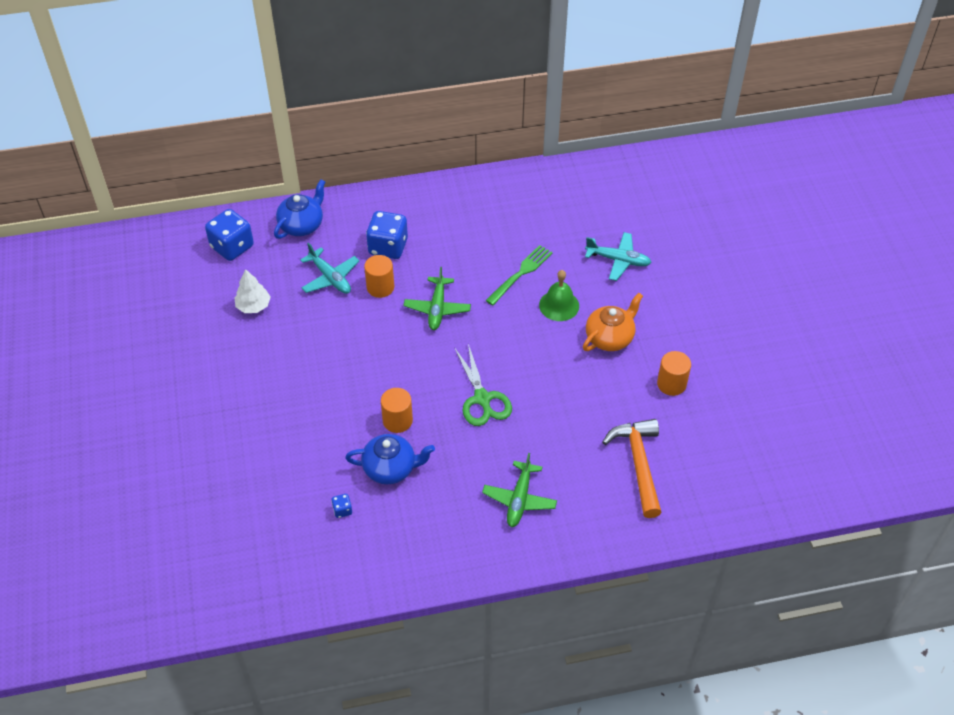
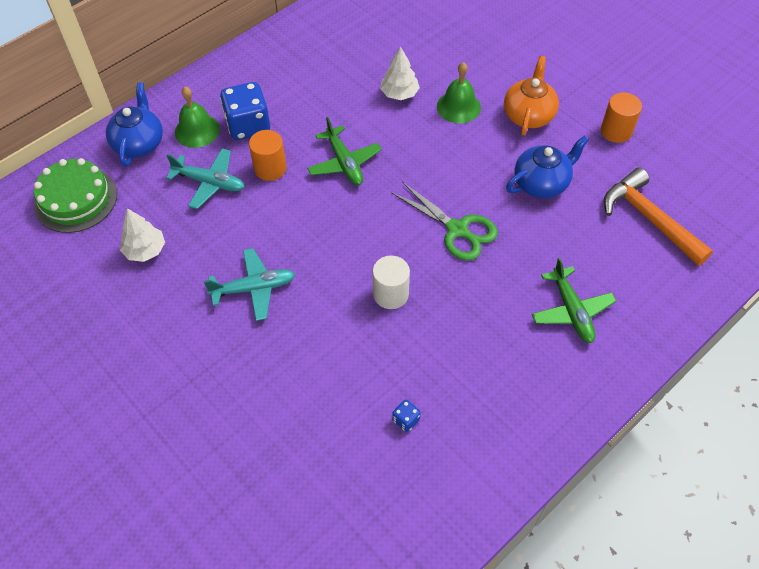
camera: 30 degrees left, 5 degrees up
(232, 247) = (76, 199): blue dice -> green cake
(349, 234) = (197, 130): none -> green bell
(390, 468) = (422, 347): blue teapot -> blue teapot (541, 183)
(397, 420) = (391, 294): orange cylinder -> white cylinder
(520, 273) = (399, 93): green fork -> white tree
(618, 260) = (479, 42): turquoise plane -> turquoise plane (254, 288)

